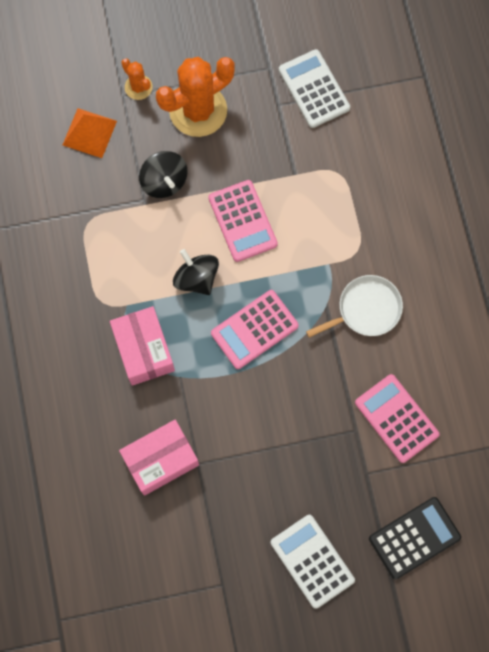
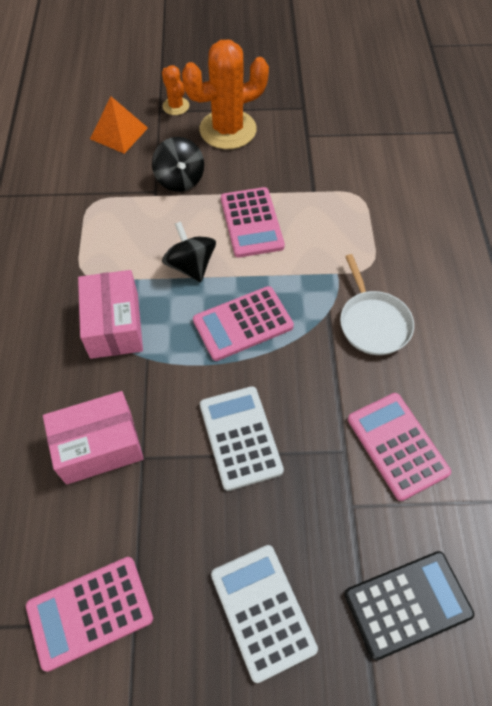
camera: 10 degrees right, 15 degrees down
(189, 584) = (90, 612): none -> pink calculator
(314, 89) = (344, 128): white calculator -> white calculator (240, 437)
(366, 309) = (373, 322): white pan -> white pan turned 90 degrees clockwise

